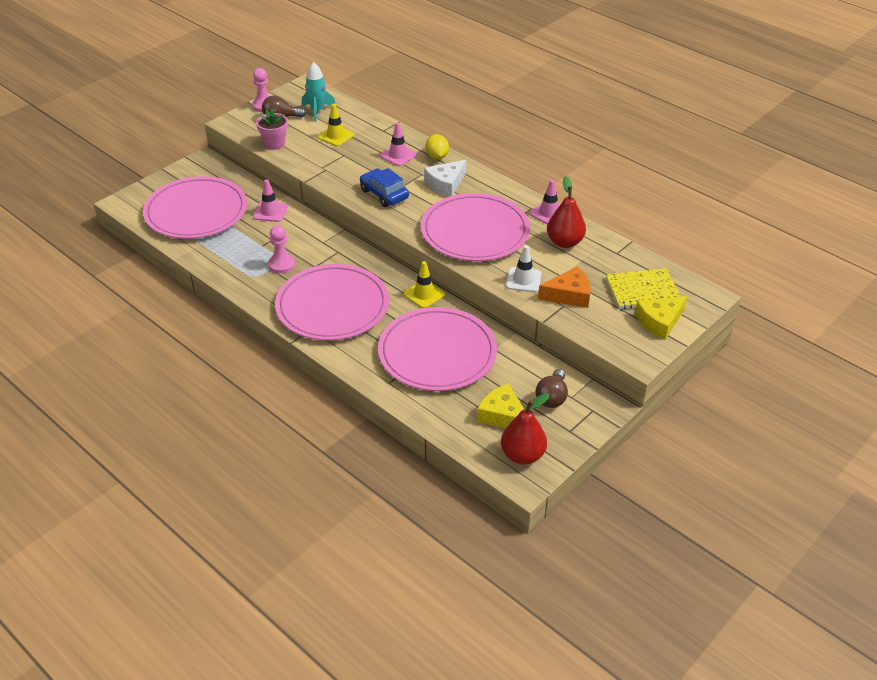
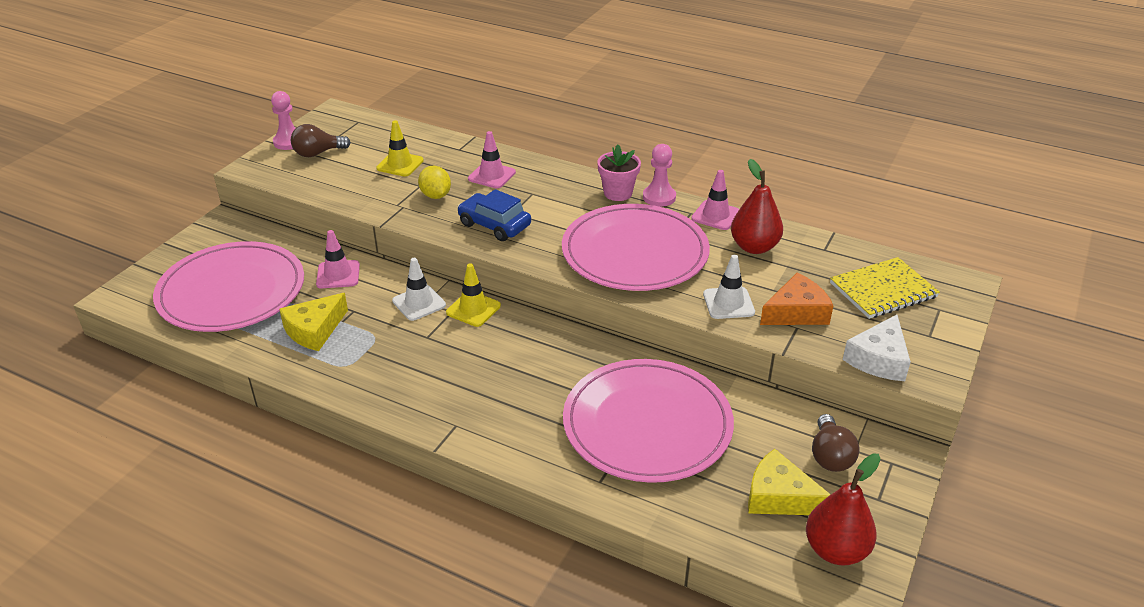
camera: 15 degrees left, 5 degrees down
(274, 144) = (320, 185): pink flower pot -> pink flower pot (618, 193)
(281, 264) = (379, 342): pink pawn -> pink pawn (659, 197)
(317, 111) = (363, 138): turquoise rocket -> none
(318, 242) = (419, 303): none -> white traffic cone
(332, 306) = (474, 387): pink plate -> none
(424, 294) = (593, 347): yellow traffic cone -> yellow traffic cone (473, 309)
(437, 156) = (542, 170): yellow lemon -> yellow lemon (435, 195)
(446, 184) = (569, 200): white cheese -> white cheese (878, 359)
(659, 321) = (927, 325): yellow cheese -> yellow cheese (314, 330)

